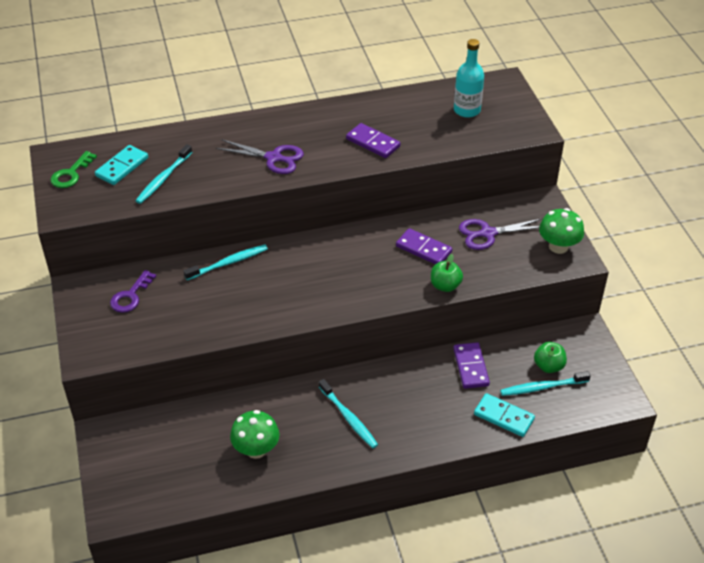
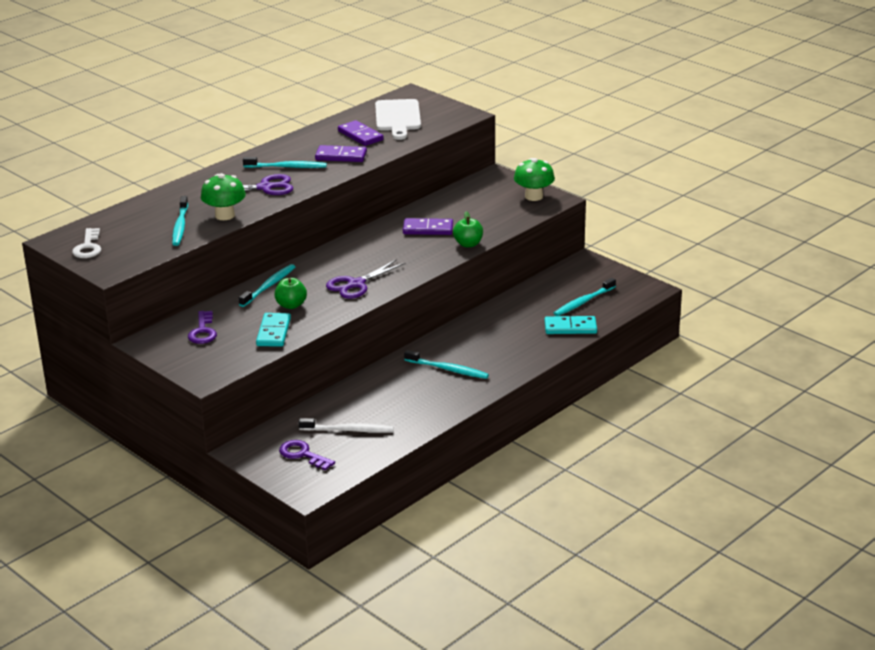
camera: 30 degrees left, 15 degrees down
(71, 174) = (88, 247): green key -> white key
(122, 167) = (132, 230): turquoise domino -> turquoise domino (274, 332)
(145, 464) = (302, 454): none -> purple key
(205, 453) = (349, 430): none -> white toothbrush
(256, 449) = (390, 413): green mushroom -> green mushroom (225, 215)
(314, 138) = (287, 167): none -> turquoise toothbrush
(467, 110) = (398, 117): turquoise bottle -> white cutting board
(471, 367) = (516, 309): purple domino -> purple domino (360, 135)
(488, 233) = (470, 205): purple scissors -> purple scissors (356, 284)
(548, 366) = (576, 289): green apple -> green apple (291, 305)

